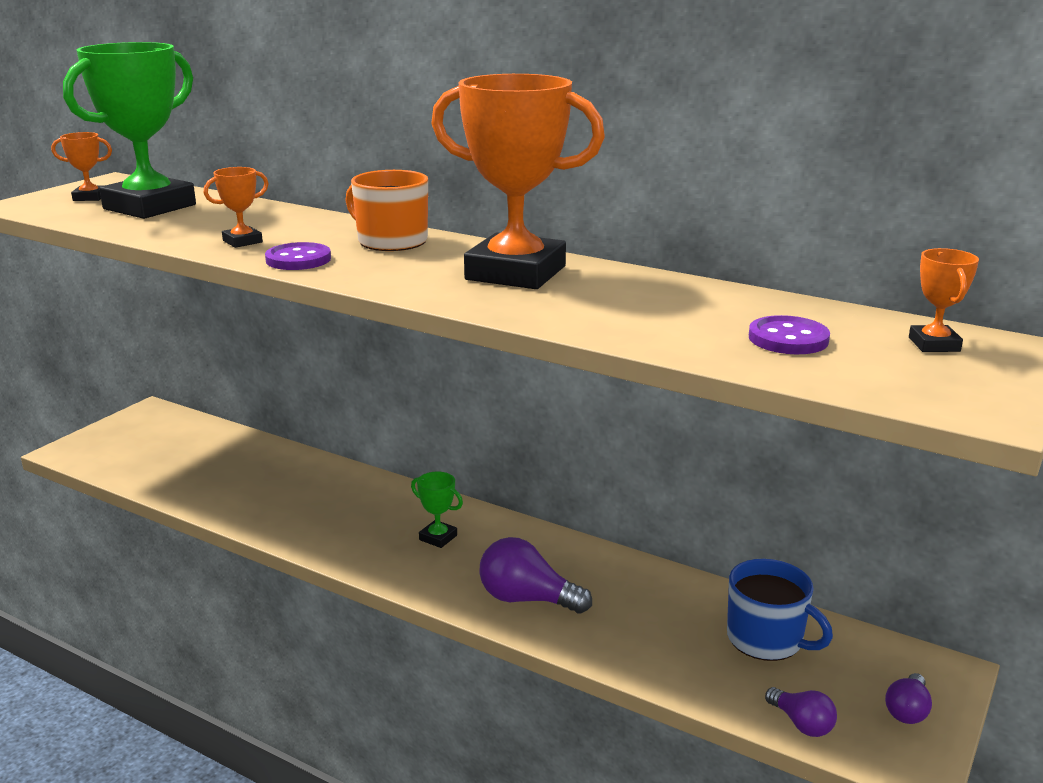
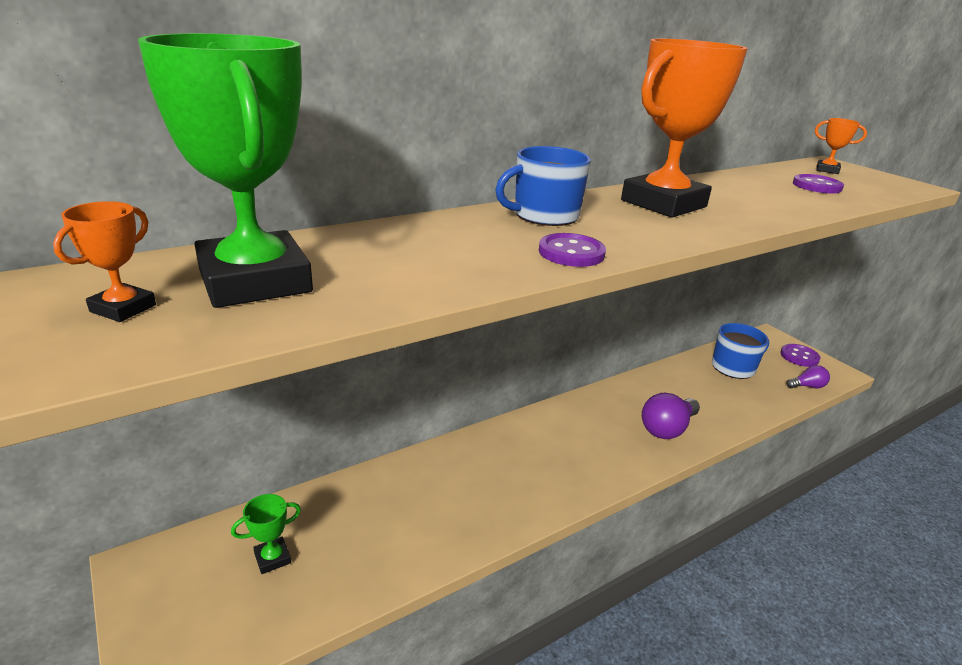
camera: 65 degrees left, 5 degrees up
(242, 241) = (482, 262): orange trophy -> none
(391, 241) = (544, 215): orange mug -> blue mug
(438, 537) = (569, 440): green trophy -> green trophy (272, 558)
(907, 710) = (799, 356): purple light bulb -> purple button

